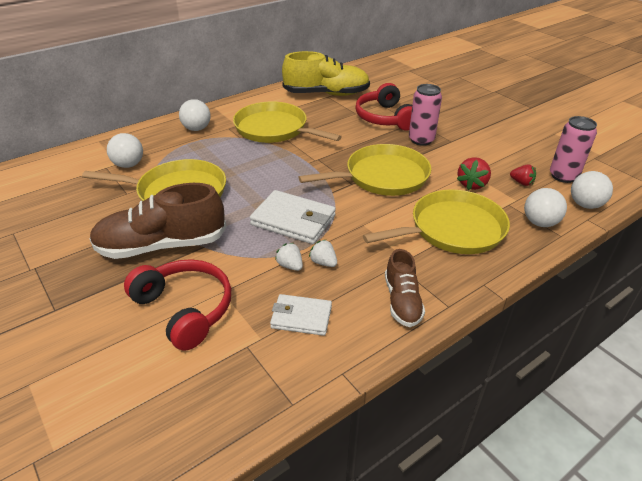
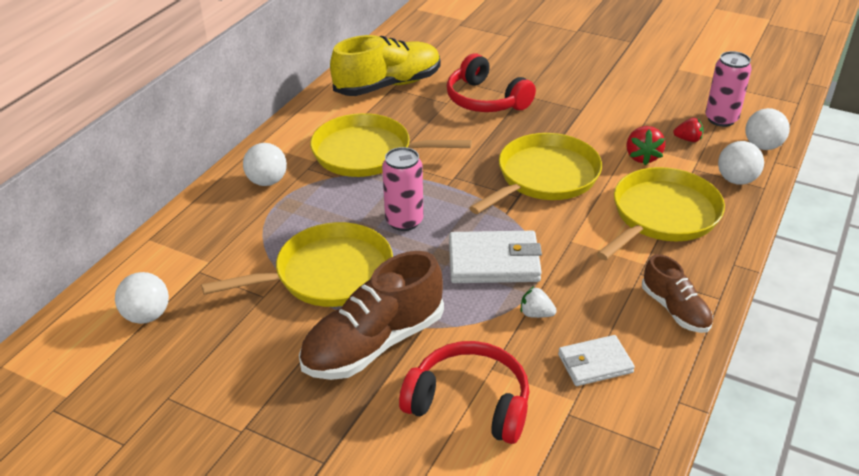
camera: 25 degrees left, 0 degrees up
(128, 165) = (227, 258): white ball -> white ball (147, 316)
(323, 262) = (567, 298): white strawberry -> none
(421, 140) = (548, 117): pink can -> pink can (404, 221)

